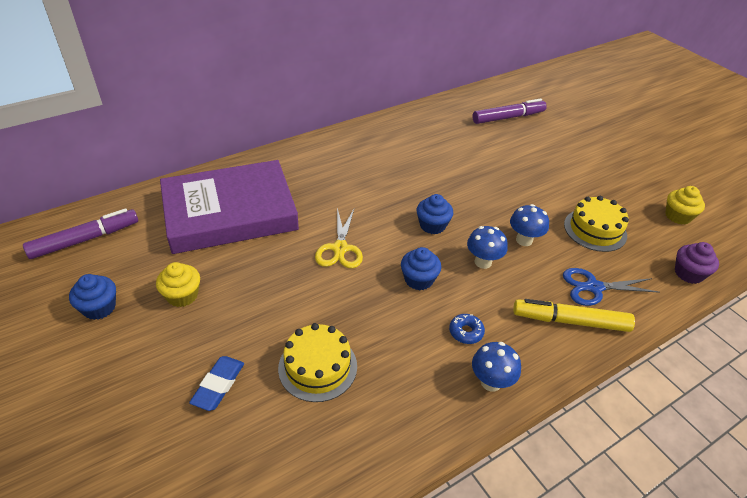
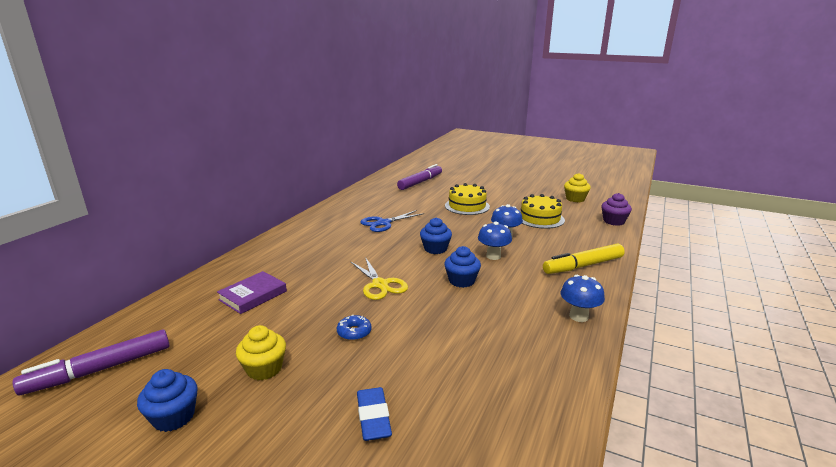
camera: 30 degrees left, 20 degrees down
(85, 239) = (100, 370): purple marker -> purple marker turned 150 degrees counterclockwise
(230, 212) = (253, 295): purple book -> purple book, size x0.42
(317, 367) = (447, 363): yellow cake -> yellow cake (467, 206)
(466, 332) = (529, 296): blue donut -> blue donut (354, 332)
(594, 287) = (574, 245): blue scissors -> blue scissors (383, 223)

